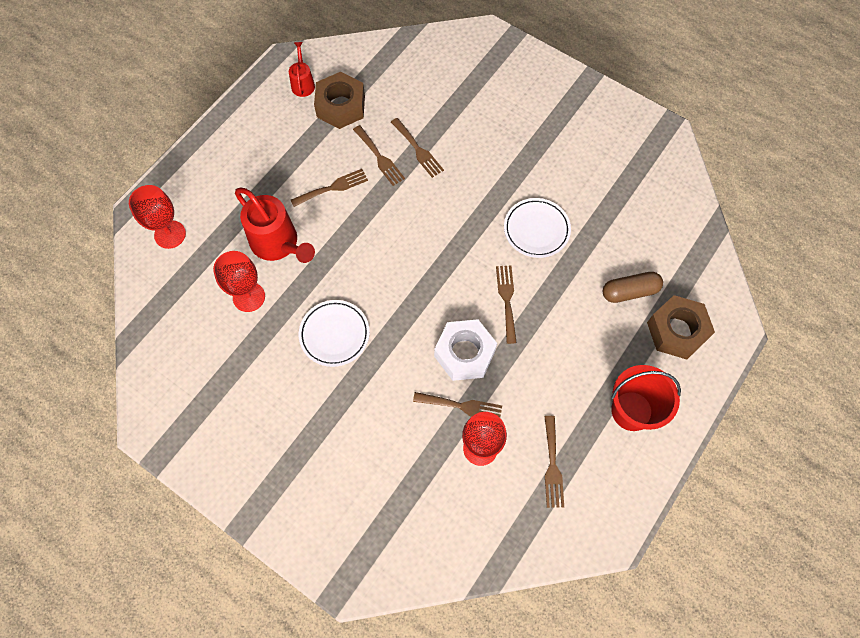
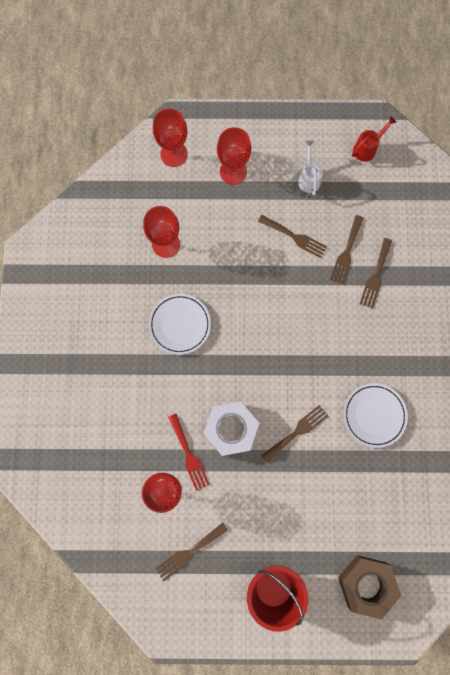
camera: 55 degrees right, 10 degrees up
(231, 197) = (233, 171): none -> red goblet
(278, 244) = (220, 233): red watering can -> none
(290, 143) = (309, 178): none -> white watering can
(341, 106) = (369, 191): brown nut -> none
(462, 406) = (189, 455): brown fork -> red fork
(629, 291) = (374, 524): brown capsule -> none

